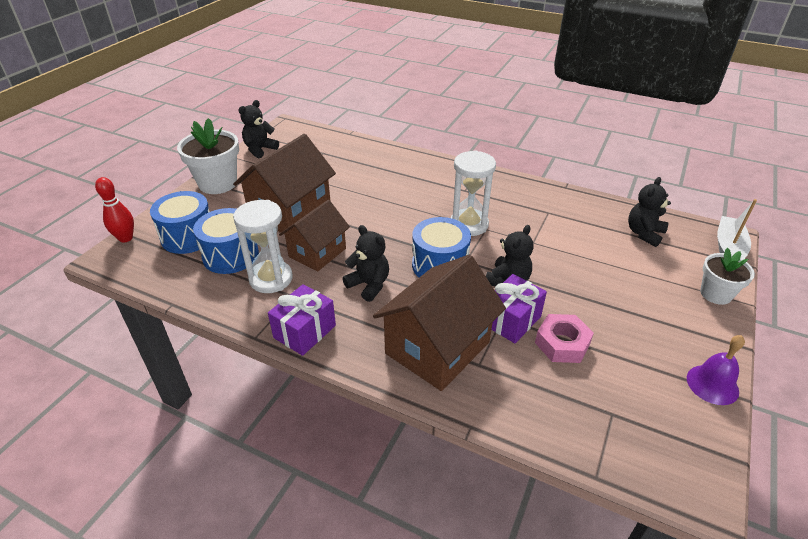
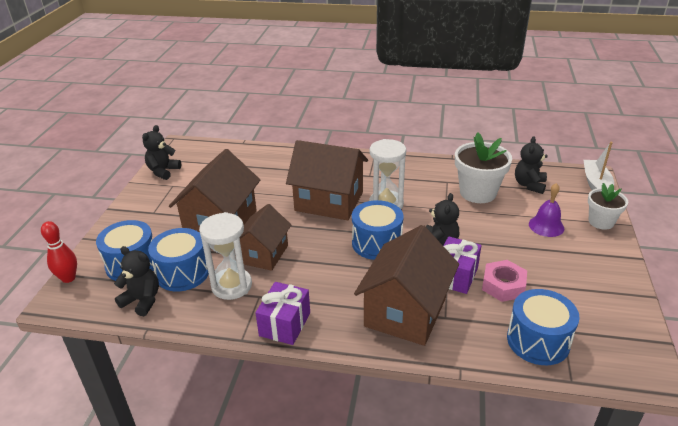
camera: 15 degrees left, 5 degrees down
(218, 183) = (137, 210): white flower pot -> white flower pot (478, 192)
(369, 285) = (323, 272): black teddy bear -> black teddy bear (142, 300)
(409, 210) = (329, 201): none -> brown house
(575, 418) = (538, 341): none -> blue drum
(712, 384) = (625, 291): purple bell -> purple bell (546, 226)

